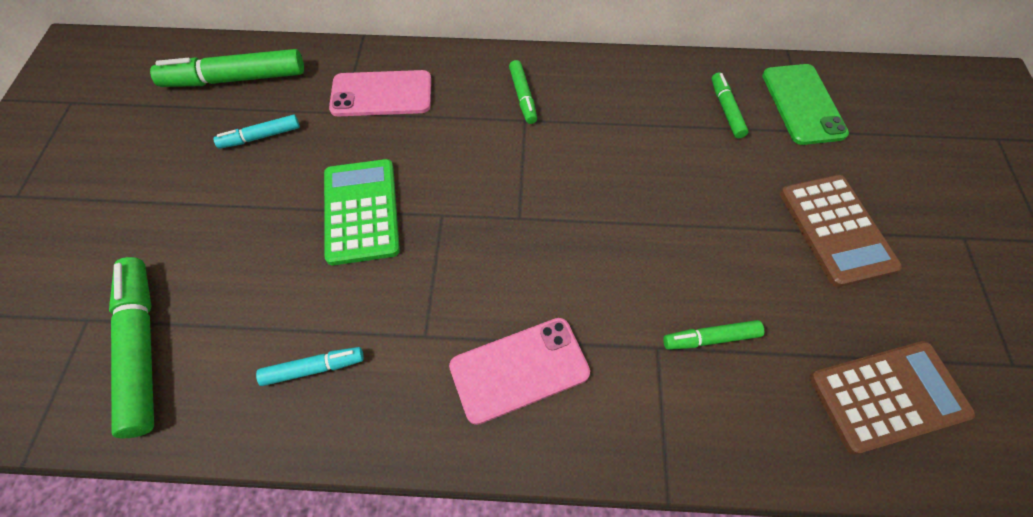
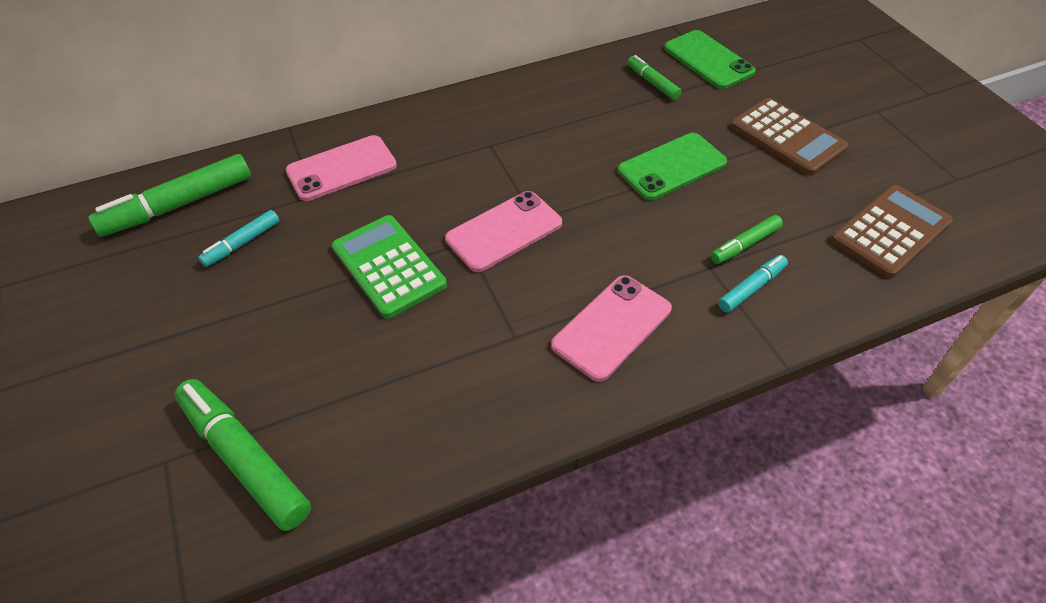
camera: 25 degrees left, 10 degrees down
(313, 368) = (430, 402): turquoise marker -> turquoise marker (751, 288)
(482, 219) = (504, 231): none -> pink phone
(522, 96) = (476, 128): green marker -> none
(688, 215) = (672, 167): none -> green phone

